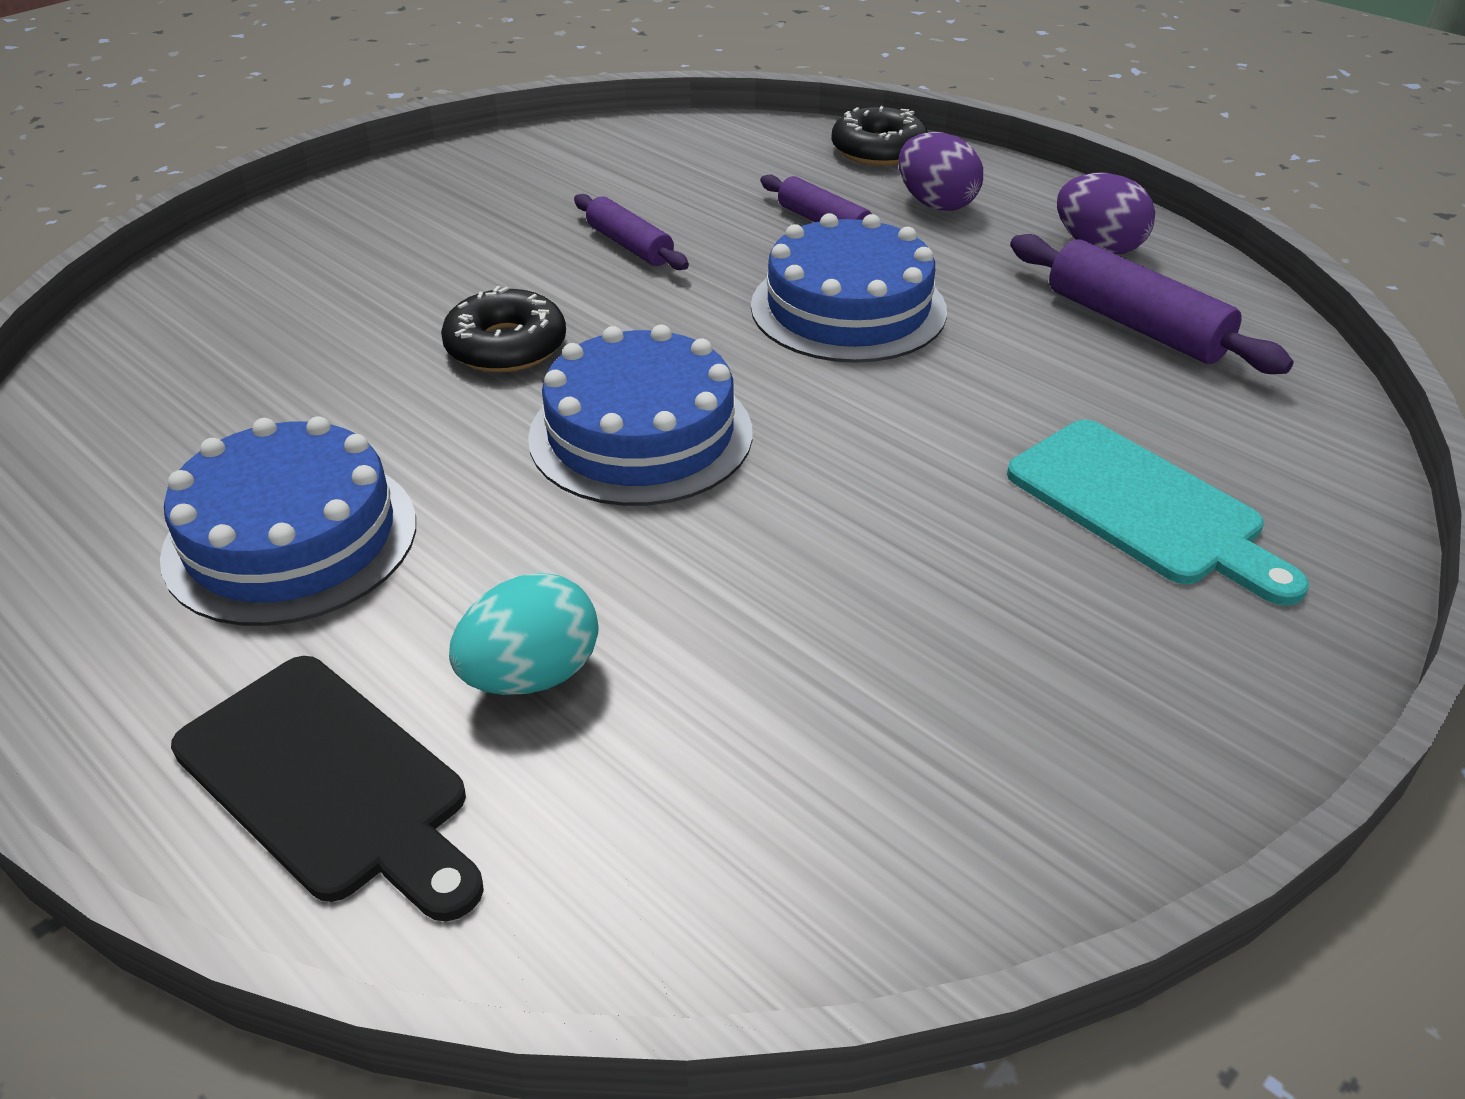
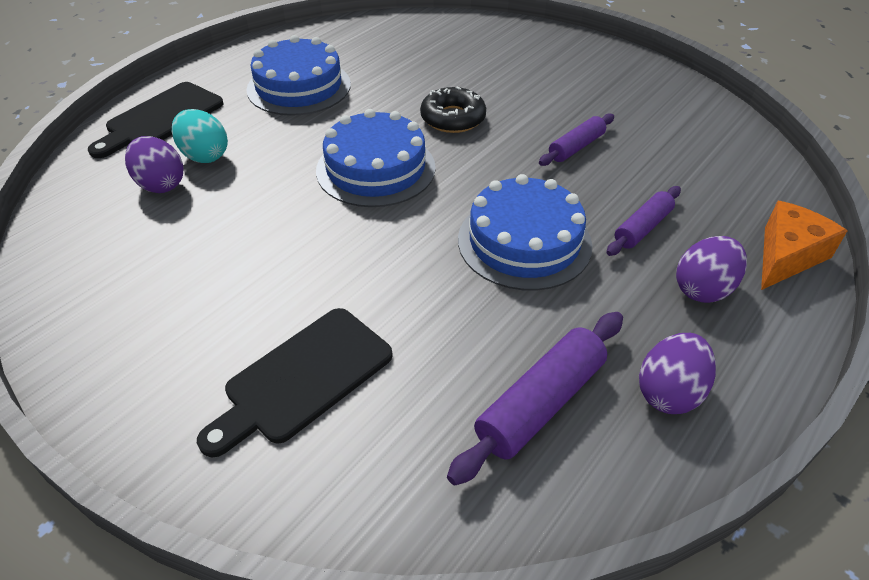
camera: 85 degrees right, 5 degrees up
(629, 740) = (161, 184): none -> purple egg
(878, 150) = (787, 256): black donut -> orange cheese
(1143, 508) = (303, 378): turquoise cutting board -> black cutting board

